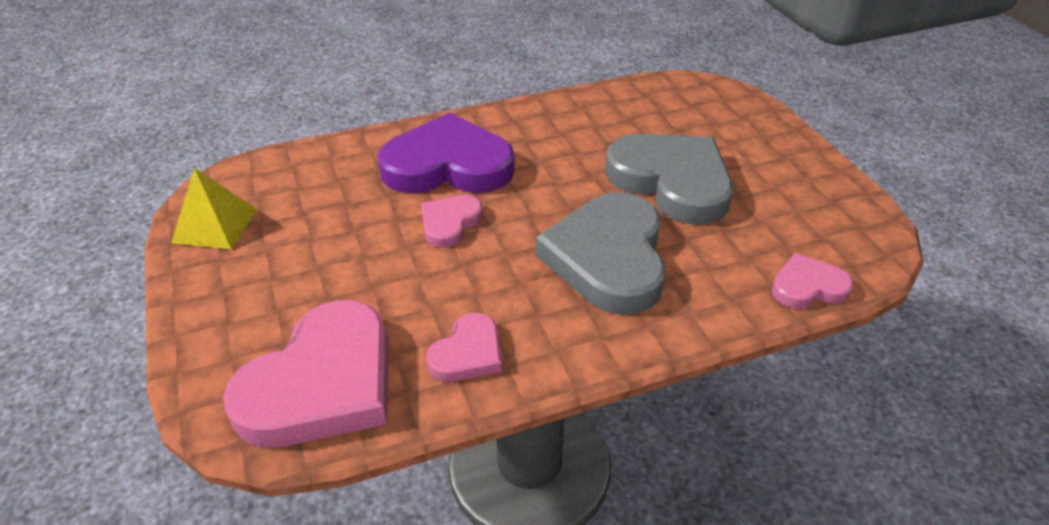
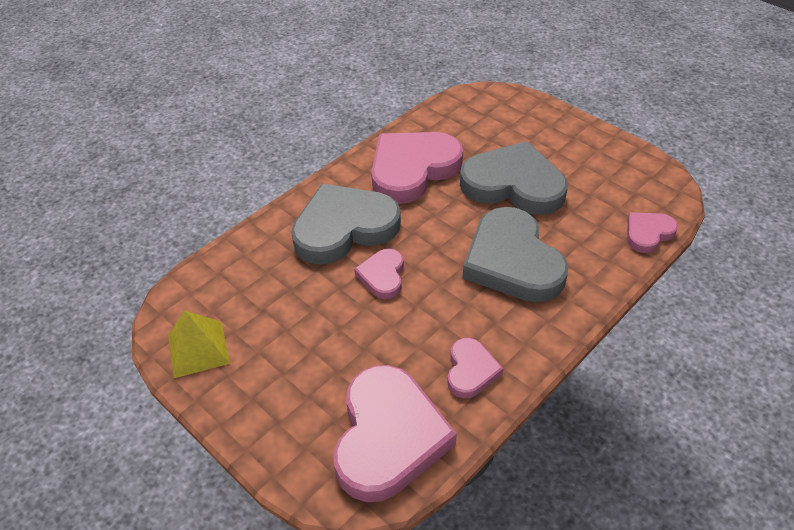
camera: 25 degrees left, 5 degrees up
(448, 165) = (344, 228): purple heart -> grey heart
(566, 133) = (412, 169): none -> pink heart

